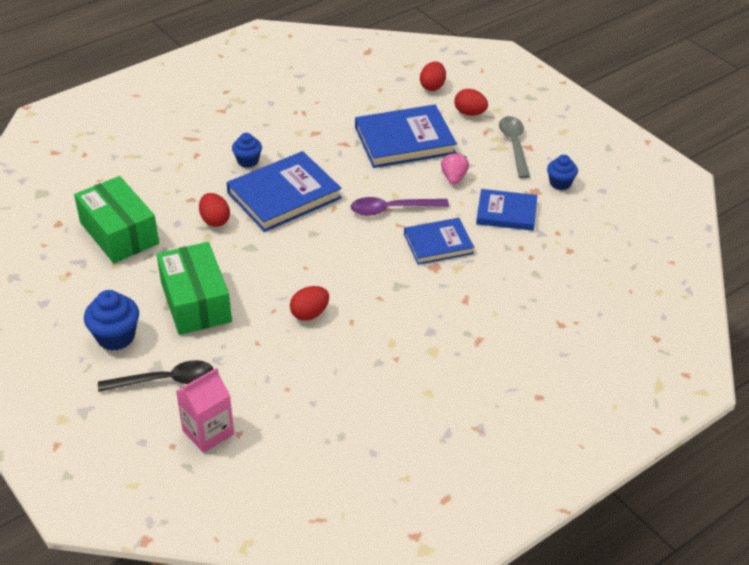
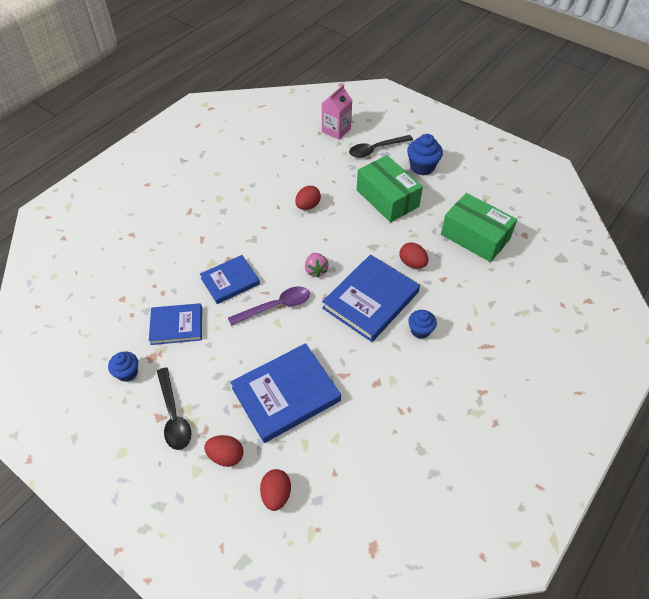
camera: 165 degrees right, 10 degrees up
(454, 178) = (228, 355): pink strawberry -> pink strawberry (316, 270)
(514, 145) = (173, 415): grey spoon -> black spoon

